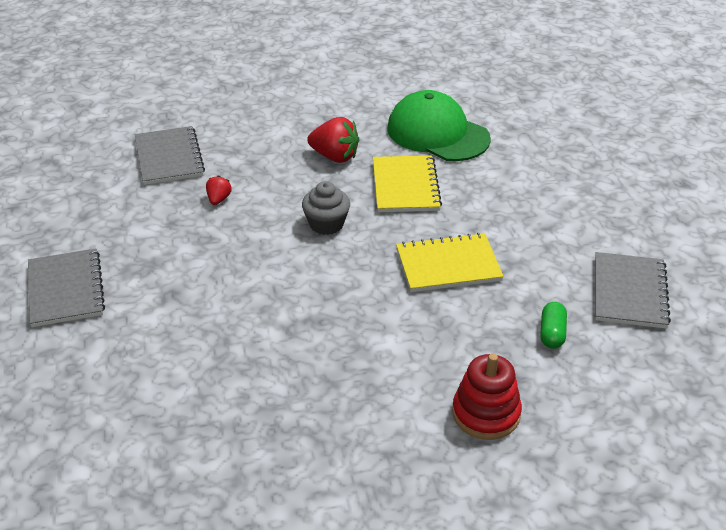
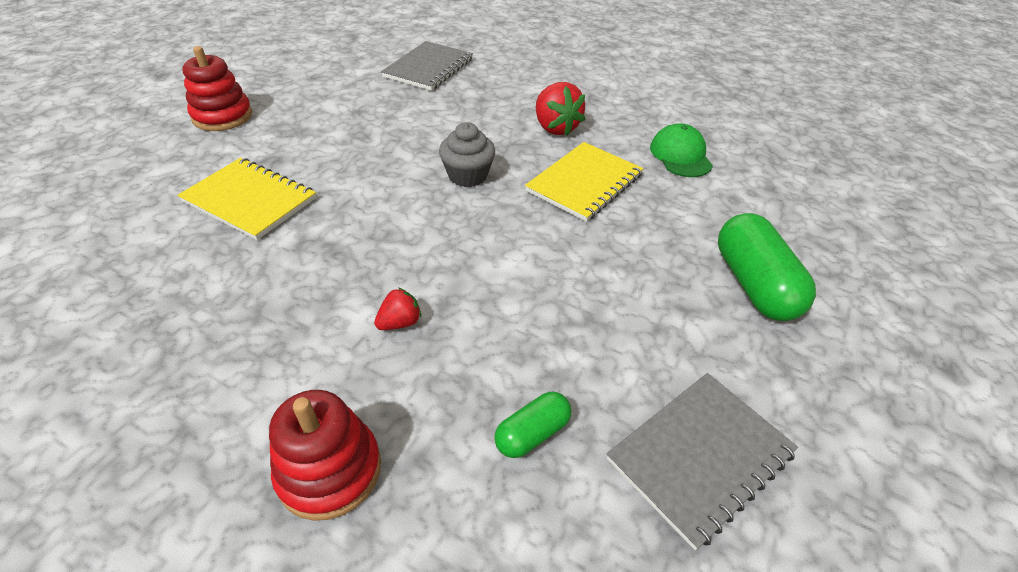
camera: 40 degrees right, 5 degrees up
(65, 289) = (222, 116): grey notebook -> red stacking toy
(219, 199) = (416, 112): red strawberry -> red strawberry (400, 322)
(437, 133) = (680, 155): green cap -> green cap, size x0.57
(448, 265) = (523, 278): yellow notebook -> yellow notebook (249, 200)
(564, 194) = (754, 284): none -> green capsule

